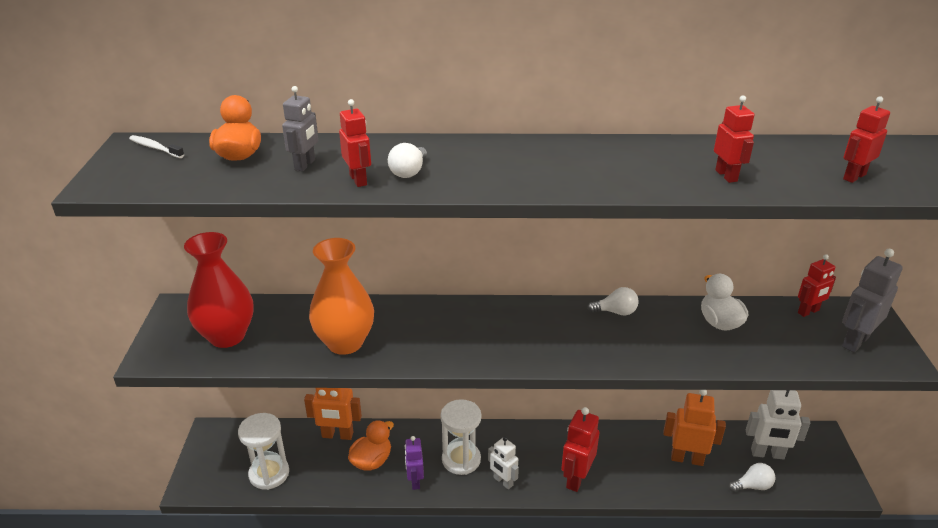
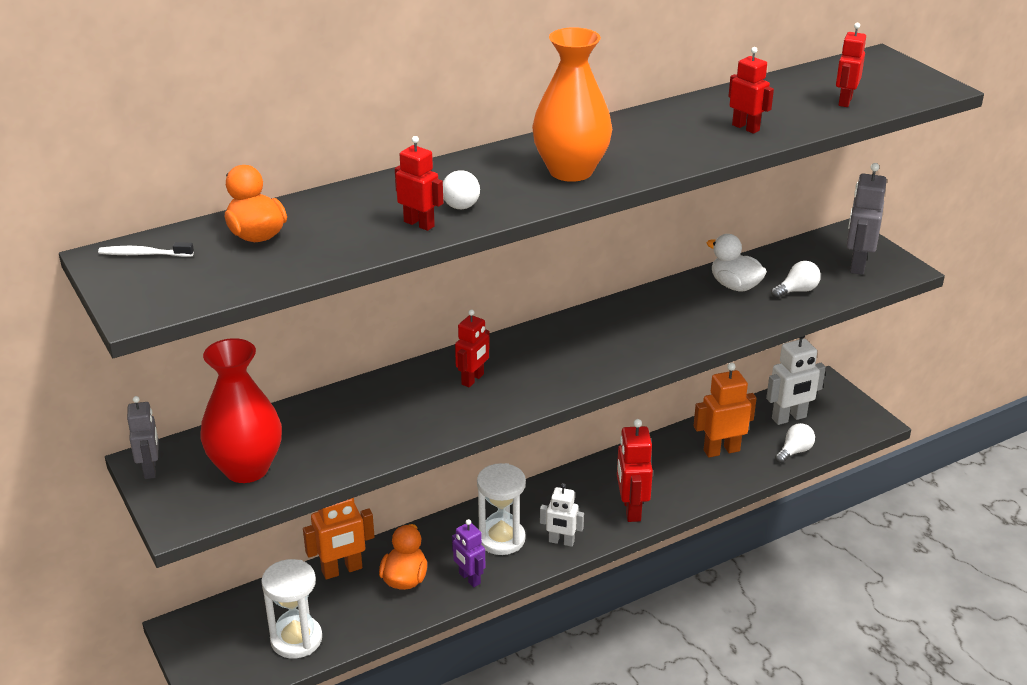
camera: 30 degrees left, 0 degrees up
(305, 165) = (343, 225): grey robot -> grey robot (150, 469)
(345, 343) = (389, 428): orange vase -> orange vase (571, 171)
(615, 312) = (634, 307): white light bulb -> white light bulb (797, 291)
(808, 312) = (802, 251): red robot -> red robot (473, 379)

